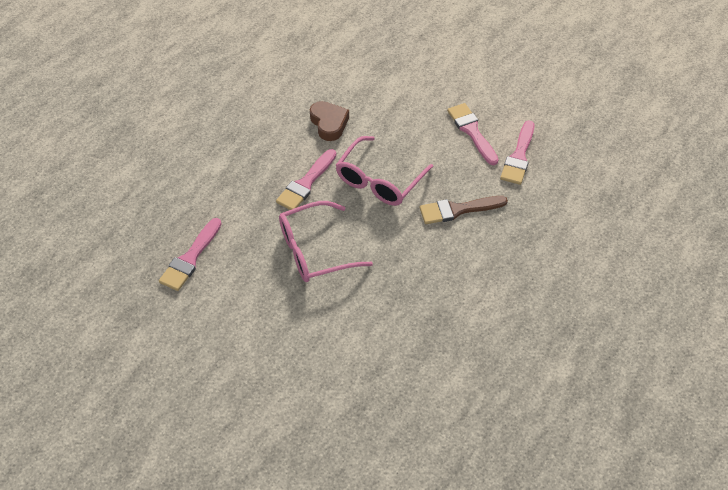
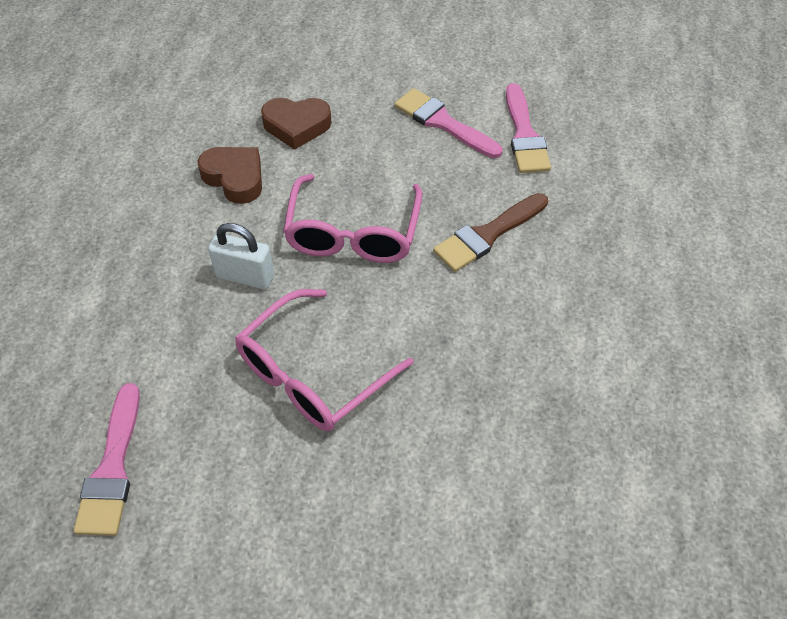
camera: 25 degrees left, 0 degrees up
(306, 183) = (245, 276): pink brush -> white padlock
(381, 103) = (296, 126): none -> brown heart

